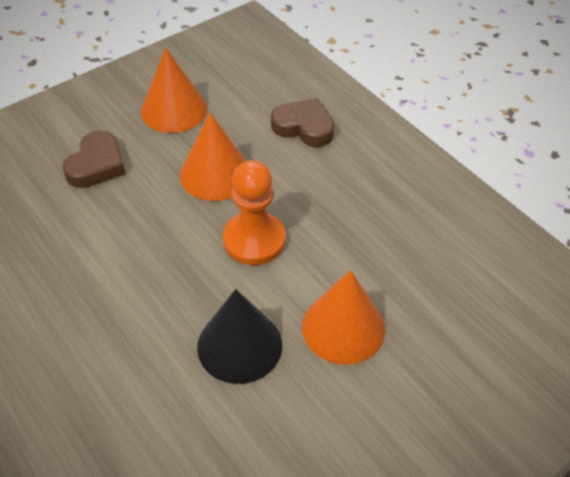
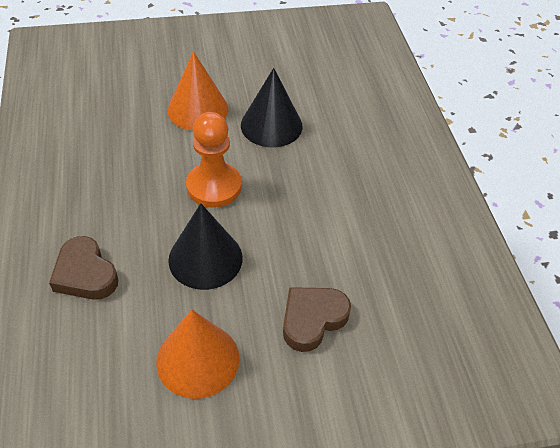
camera: 155 degrees left, 0 degrees up
(215, 174) = (205, 258): orange cone -> black cone

